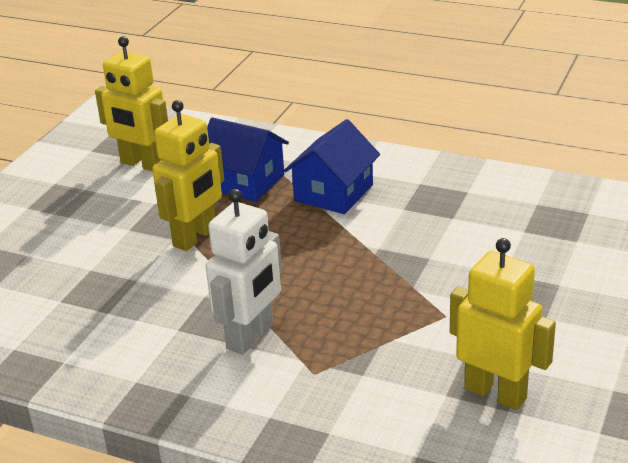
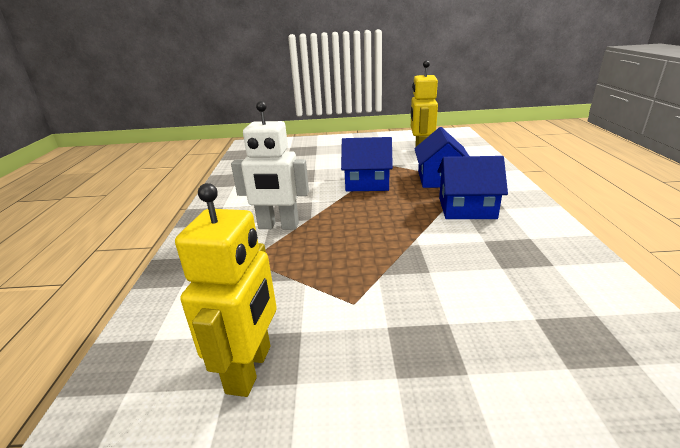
camera: 65 degrees right, 5 degrees down
(195, 237) = (367, 183): yellow robot -> blue house

